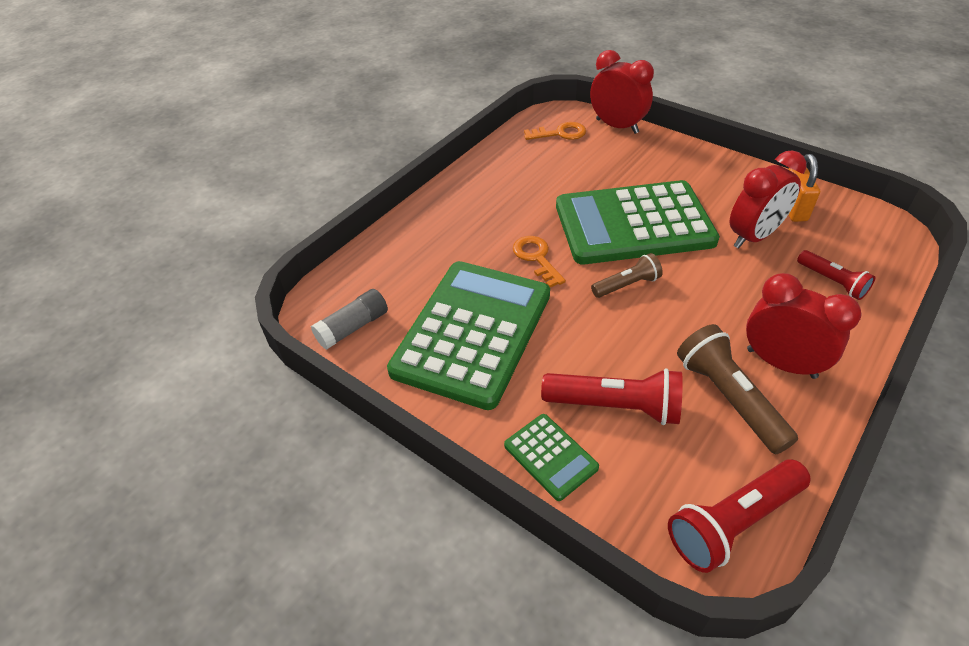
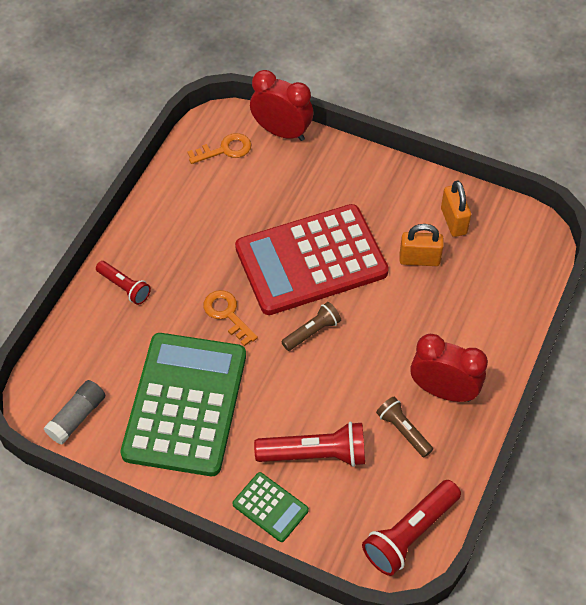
camera: 15 degrees left, 10 degrees up
(633, 224) = (311, 260): green calculator -> red calculator
(728, 398) = (403, 430): brown flashlight -> brown flashlight, size x0.61
(753, 236) = (419, 259): red clock -> orange padlock
(832, 282) = (485, 301): red flashlight -> red flashlight (124, 287)

